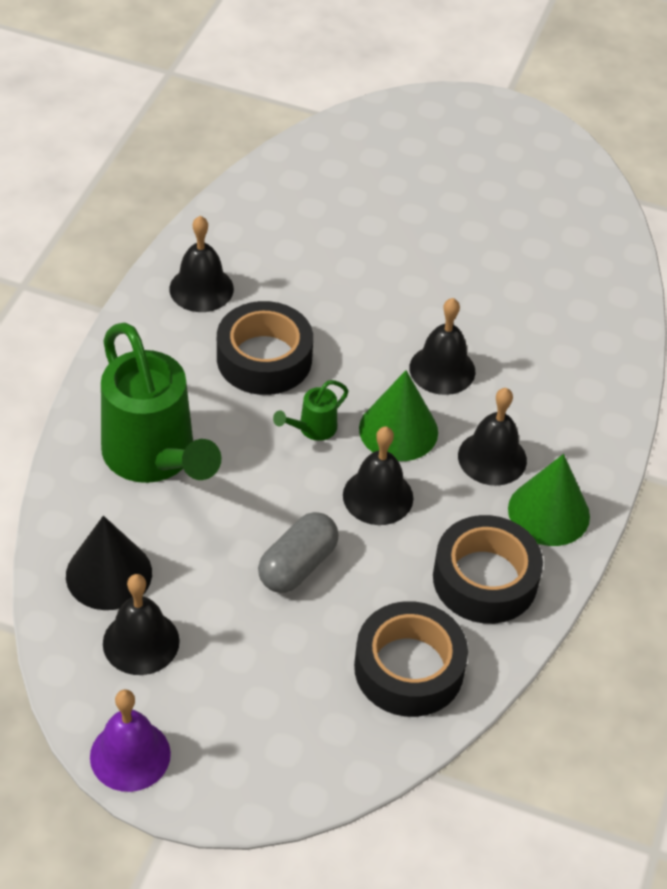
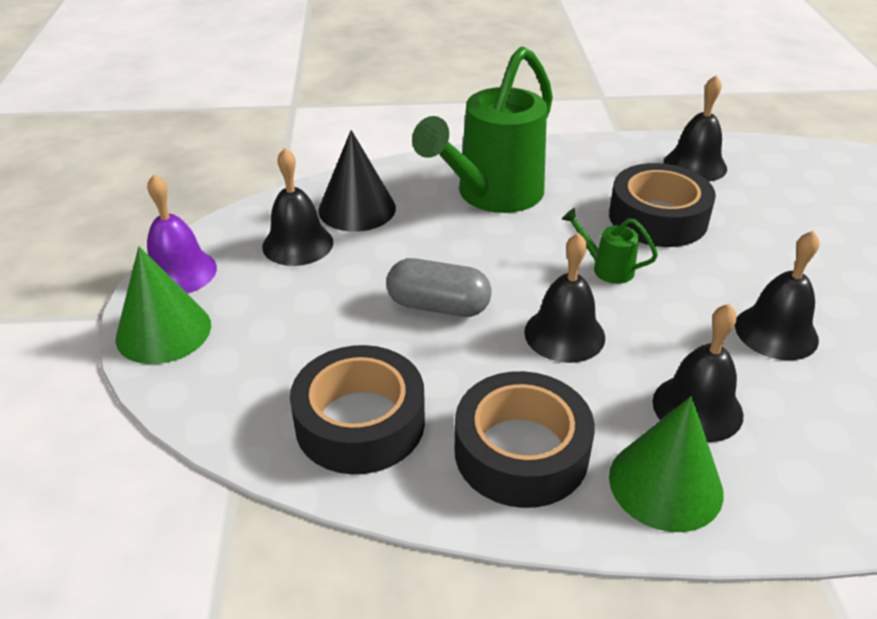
camera: 70 degrees right, 10 degrees down
(398, 430) = (662, 324): green cone -> green cone (163, 331)

